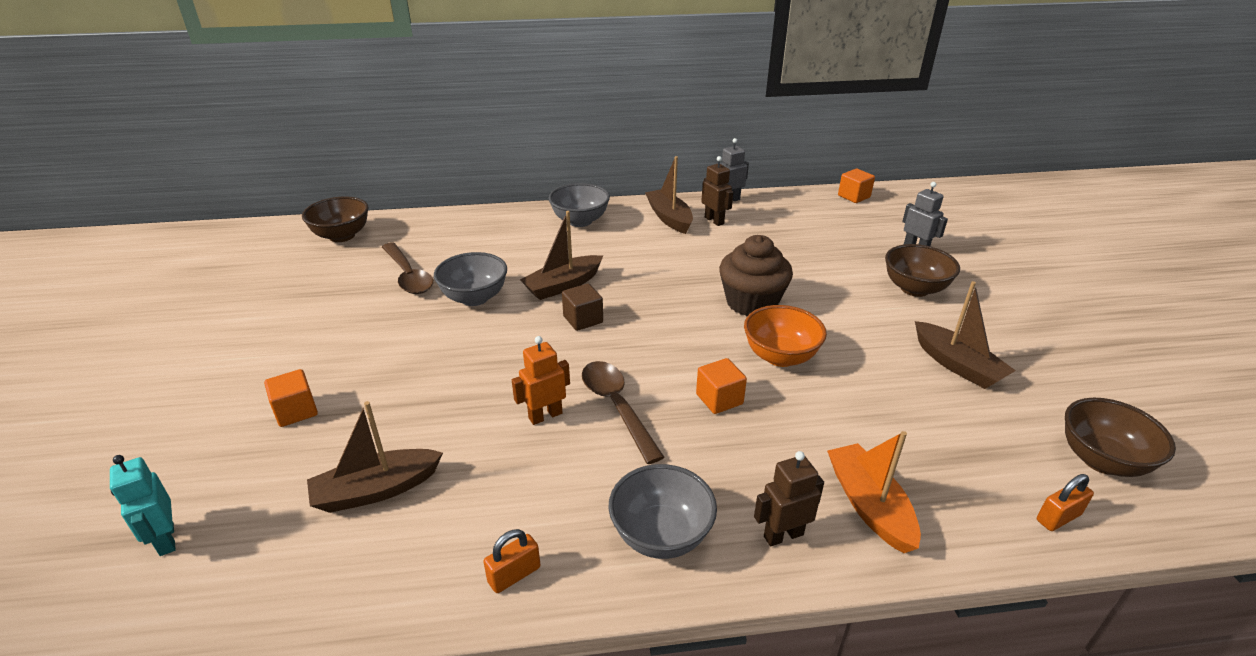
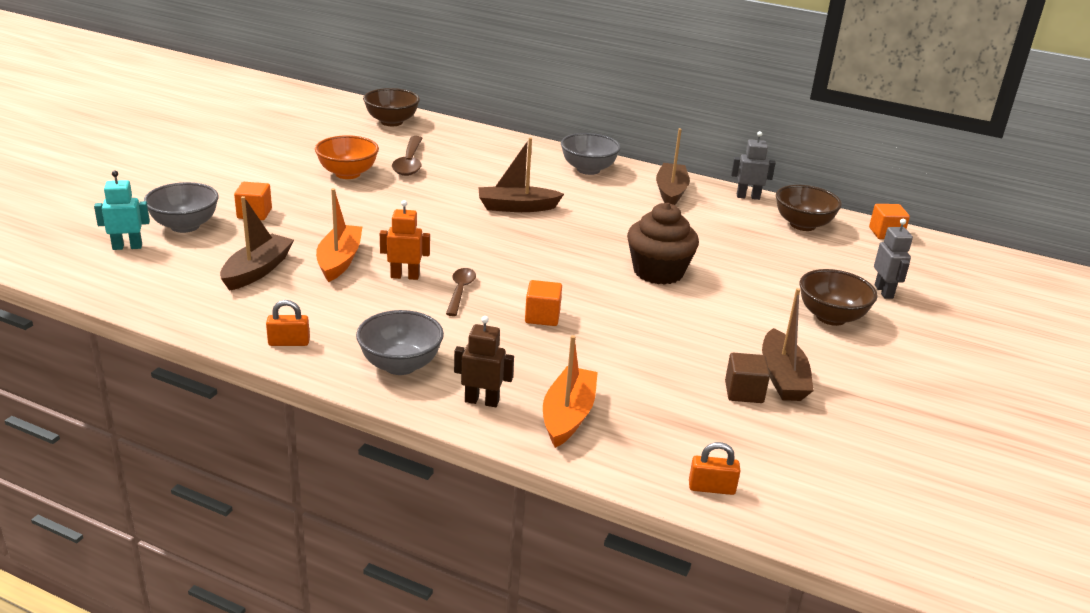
camera: 30 degrees right, 5 degrees down
(166, 539) = (127, 247): turquoise robot -> turquoise robot turned 75 degrees clockwise
(376, 490) = (257, 271): brown boat -> brown boat turned 105 degrees clockwise
(457, 429) = (339, 260): none -> orange boat
(474, 298) = (440, 192): grey bowl -> grey bowl (185, 226)
(583, 319) = (504, 233): brown cube -> brown cube (744, 392)
(616, 407) = (460, 291): brown spoon -> brown spoon, size x0.66
(714, 220) = (710, 207): brown robot -> none
(780, 356) = (630, 312): orange bowl -> orange bowl (348, 174)
(1101, 460) = (813, 480): brown bowl -> brown bowl (802, 225)

